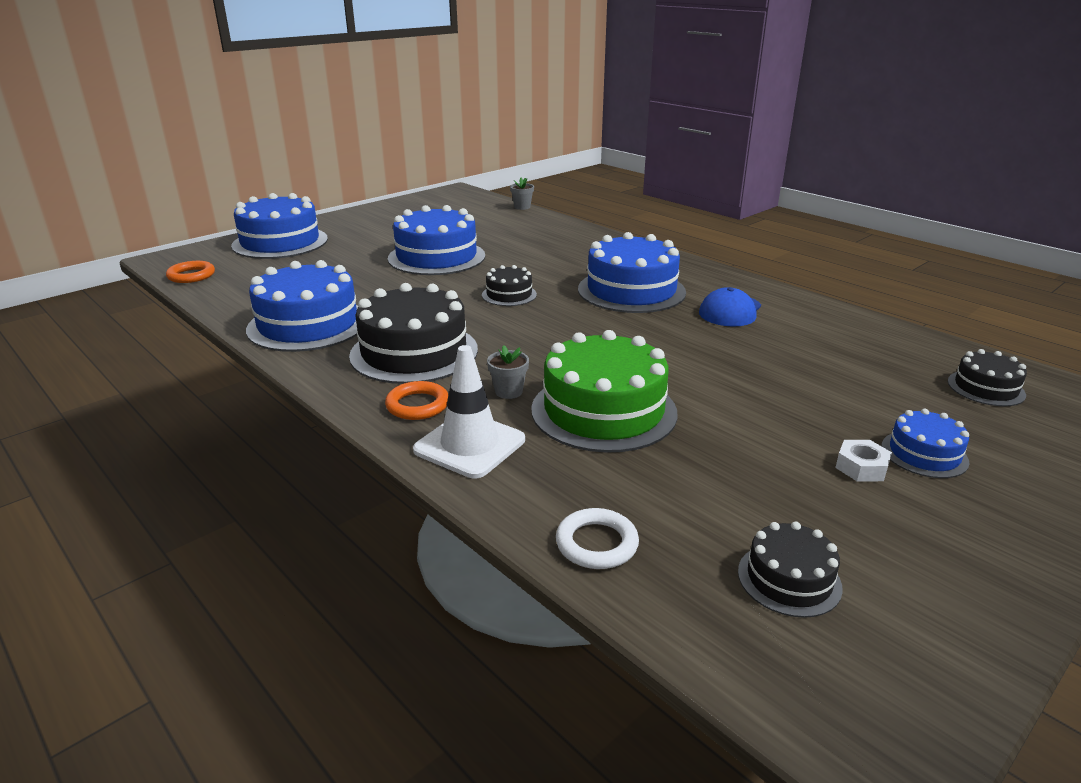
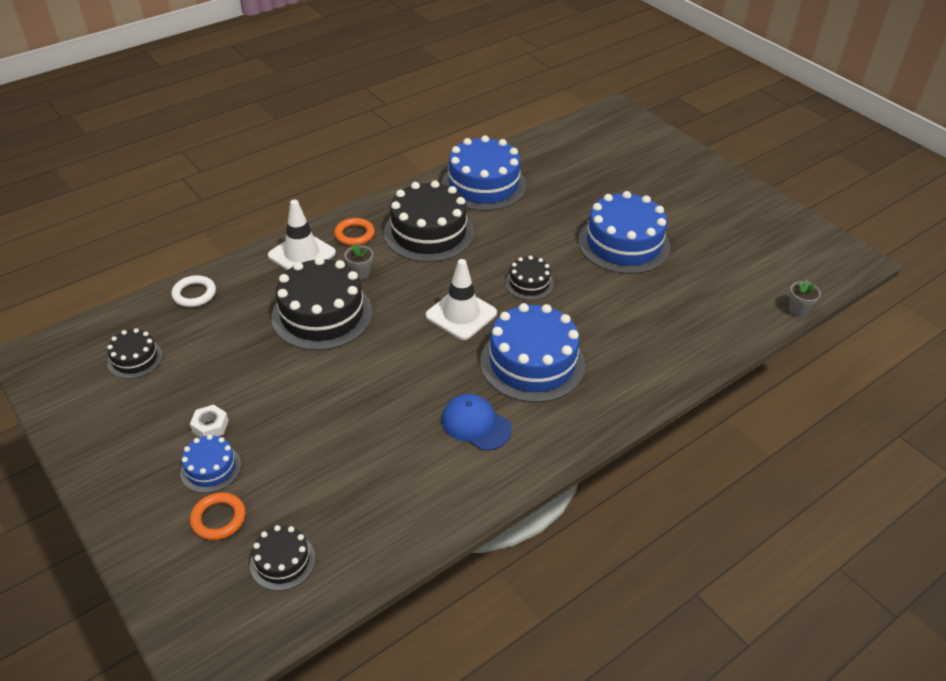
camera: 95 degrees right, 15 degrees up
(191, 275) = (581, 126): orange ring -> orange ring (218, 519)
(280, 242) = (659, 157): blue cake -> none
(572, 325) = (461, 314): none -> white traffic cone
(603, 411) = (322, 314): green cake -> black cake

